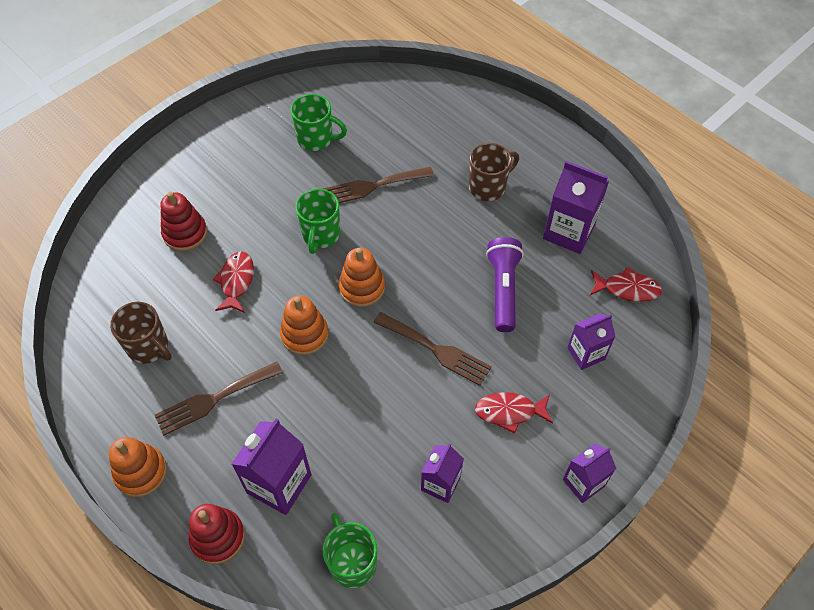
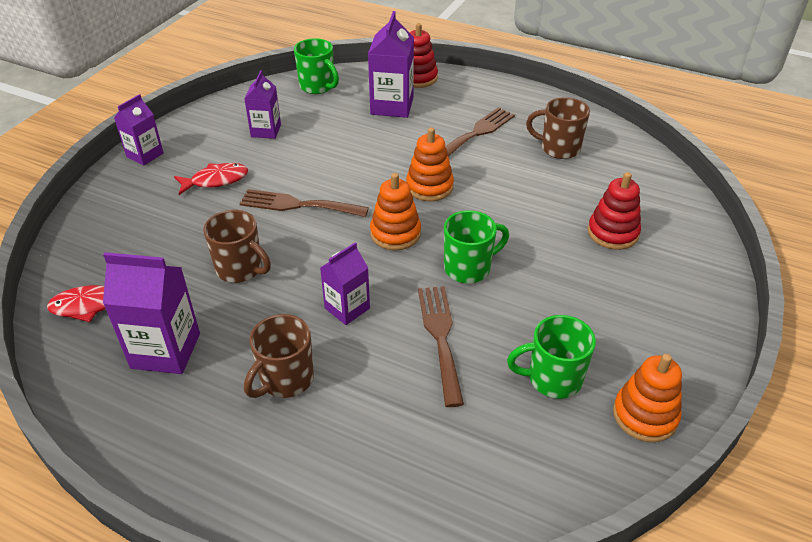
camera: 160 degrees right, 15 degrees down
(141, 472) = (497, 90): orange stacking toy -> orange stacking toy (645, 415)
(236, 281) = (524, 208): red fish -> none
(321, 235) = (469, 268): green mug -> green mug turned 75 degrees clockwise
(372, 186) = (440, 337): brown fork -> brown fork turned 60 degrees counterclockwise
(503, 289) = (240, 269): purple flashlight -> brown mug
(586, 353) = (142, 237): purple carton -> purple carton (347, 308)

